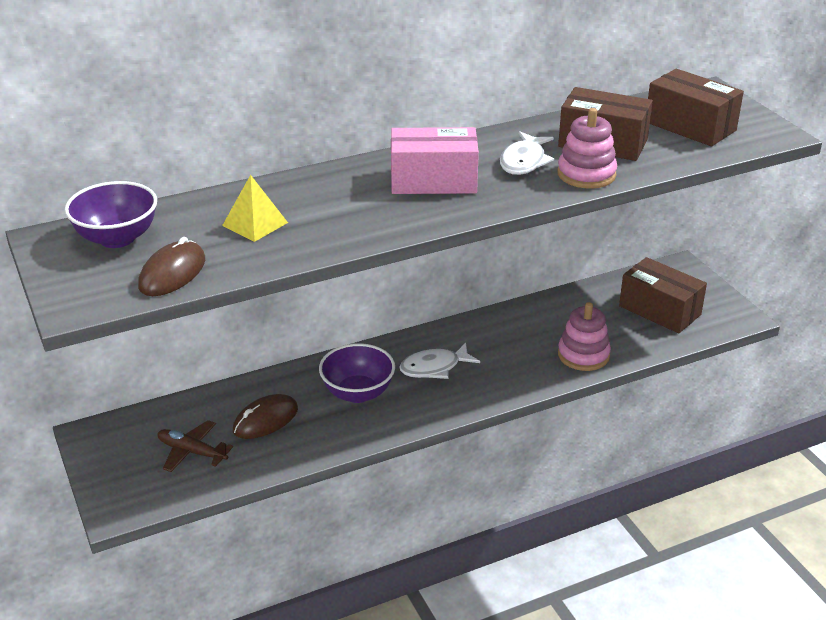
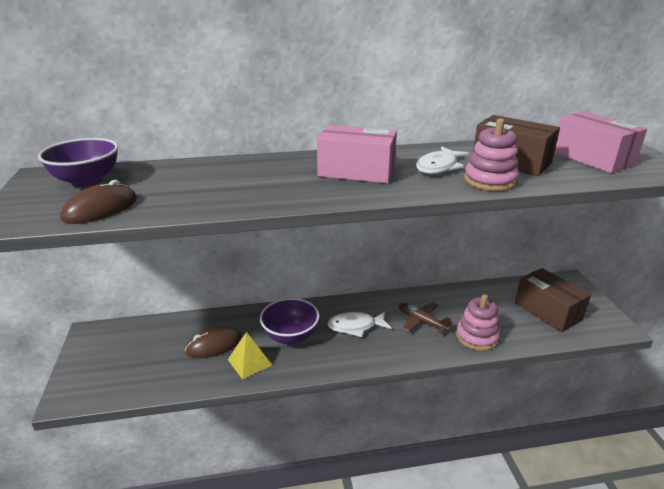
camera: 15 degrees right, 5 degrees down
(192, 452) = (149, 360): brown plane -> brown plane (421, 321)
(255, 224) = (195, 184): yellow pyramid -> yellow pyramid (249, 362)
(690, 126) = (592, 158): brown box -> pink box

